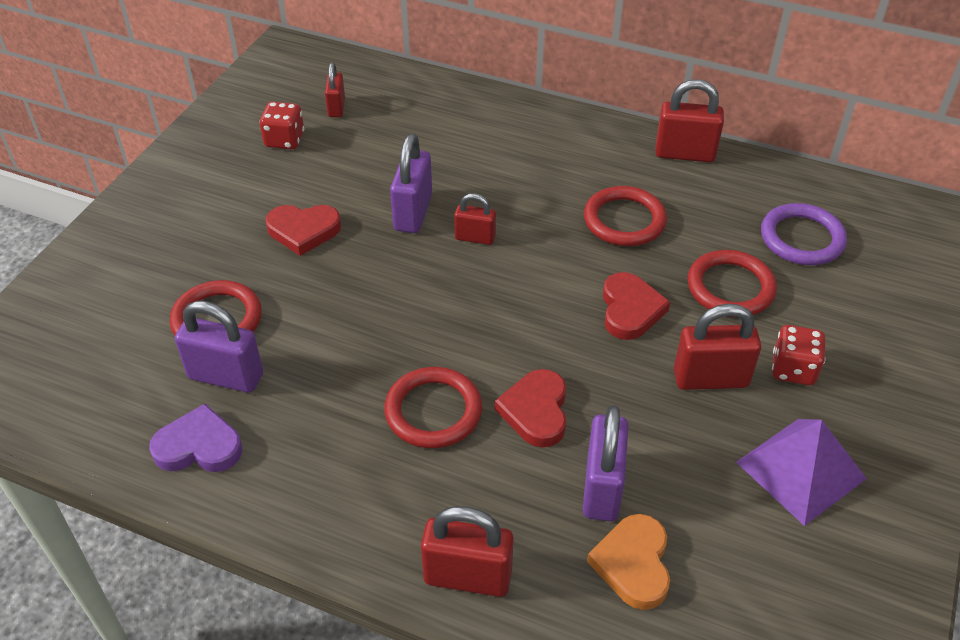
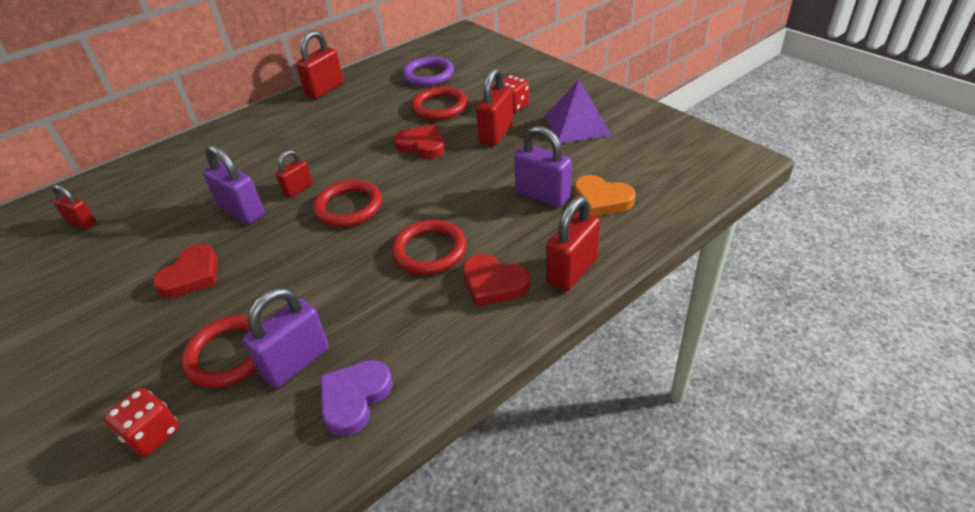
camera: 60 degrees left, 5 degrees down
(284, 140) = (77, 262): red dice -> red dice (152, 434)
(536, 411) = (466, 205): red heart -> red heart (493, 283)
(624, 220) = (351, 126): red ring -> red ring (348, 207)

